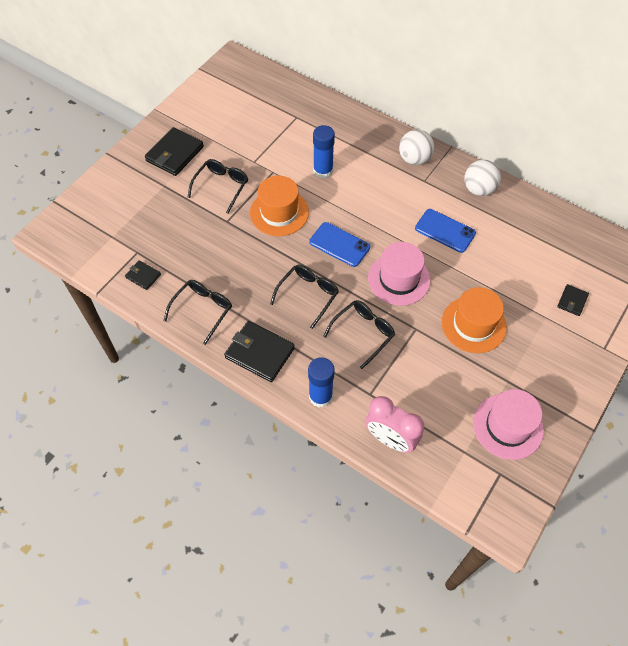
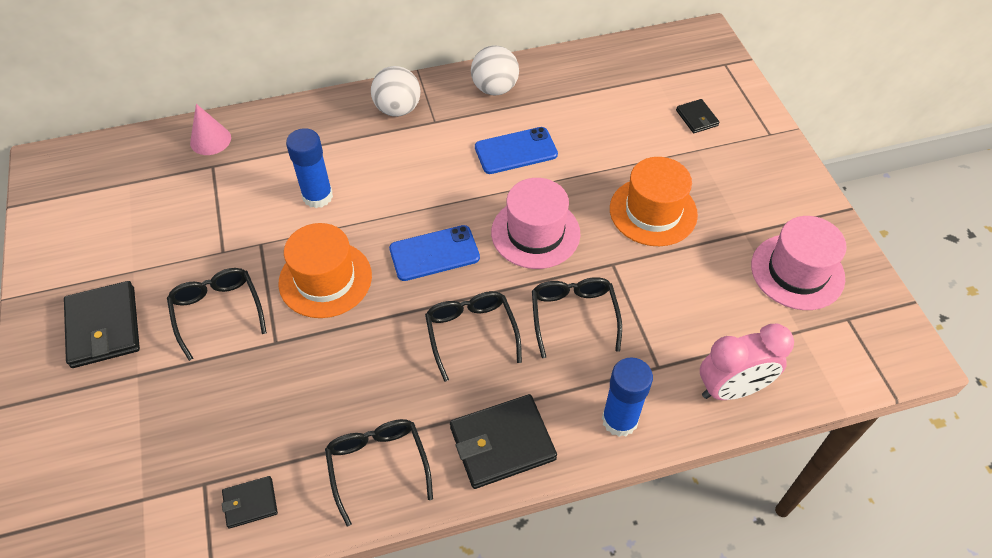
camera: 50 degrees left, 5 degrees down
(310, 103) = (210, 140): none -> pink cone

